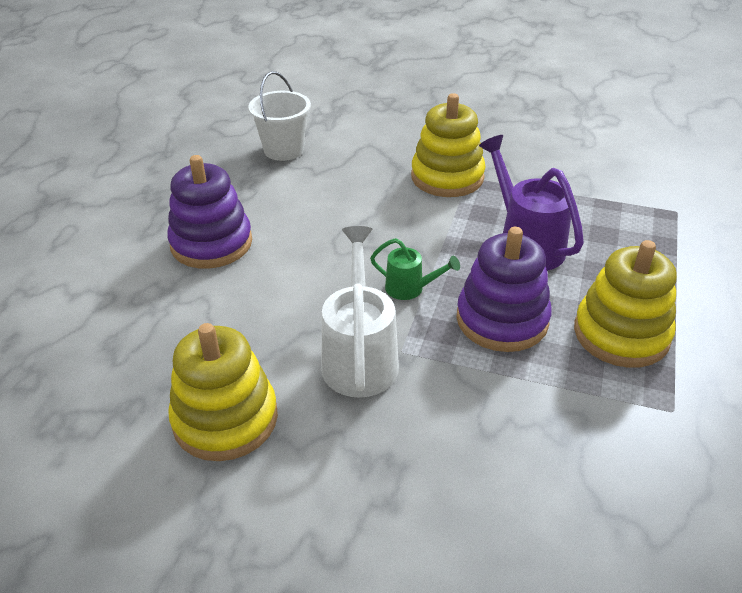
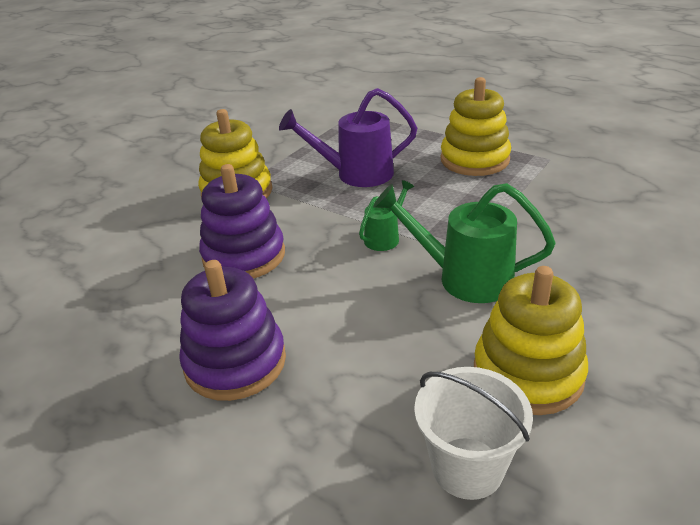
camera: 70 degrees left, 5 degrees down
(283, 150) = (92, 285): white bucket -> white bucket (467, 468)
(359, 357) = (464, 278): white watering can -> green watering can
(502, 320) = (442, 201): purple stacking toy -> purple stacking toy (244, 256)

